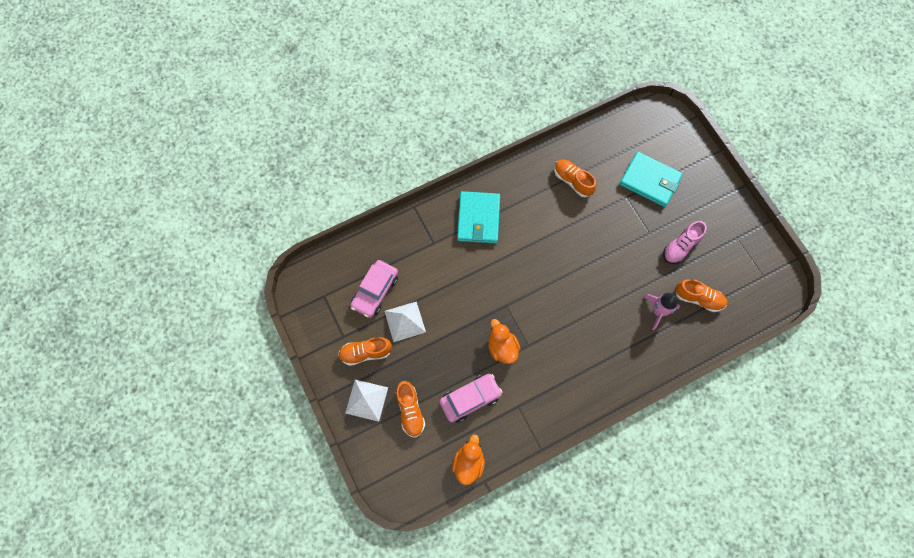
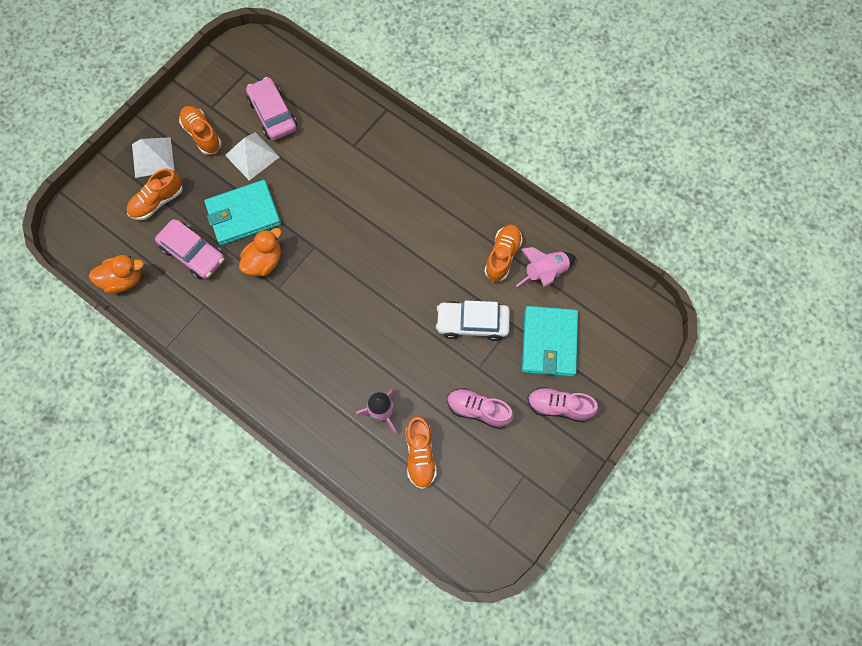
camera: 65 degrees right, 0 degrees up
(375, 291) = (273, 114): pink car -> pink car turned 60 degrees clockwise
(478, 219) = (404, 177): turquoise wallet -> turquoise wallet (243, 214)
(597, 159) = (545, 272): none -> pink rocket
(615, 223) = (472, 323): none -> white car
(698, 195) = (559, 407): none -> pink shoe

